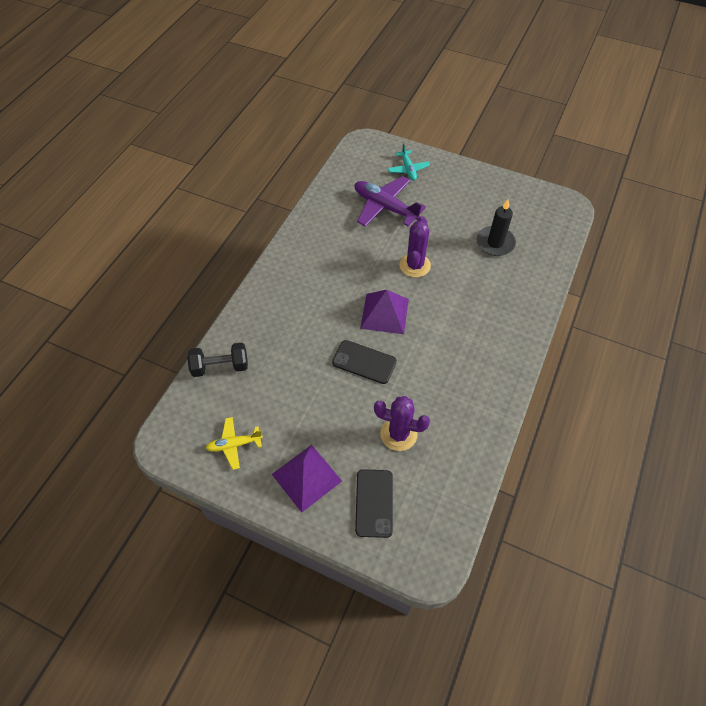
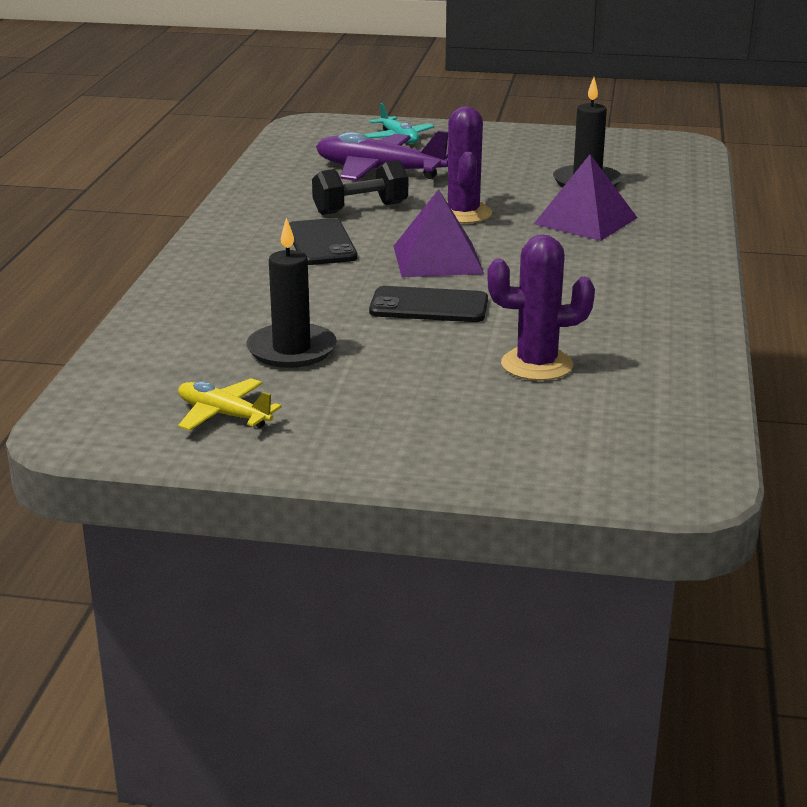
camera: 15 degrees left, 30 degrees down
(220, 366) = (153, 341): black dumbbell -> black dumbbell (360, 209)
(234, 445) = (223, 415): yellow plane -> yellow plane turned 60 degrees clockwise
(283, 390) = (291, 350): none -> black candle
(306, 477) = (388, 429): purple pyramid -> purple pyramid (585, 221)
(374, 503) = (536, 437): black phone -> black phone (321, 243)

